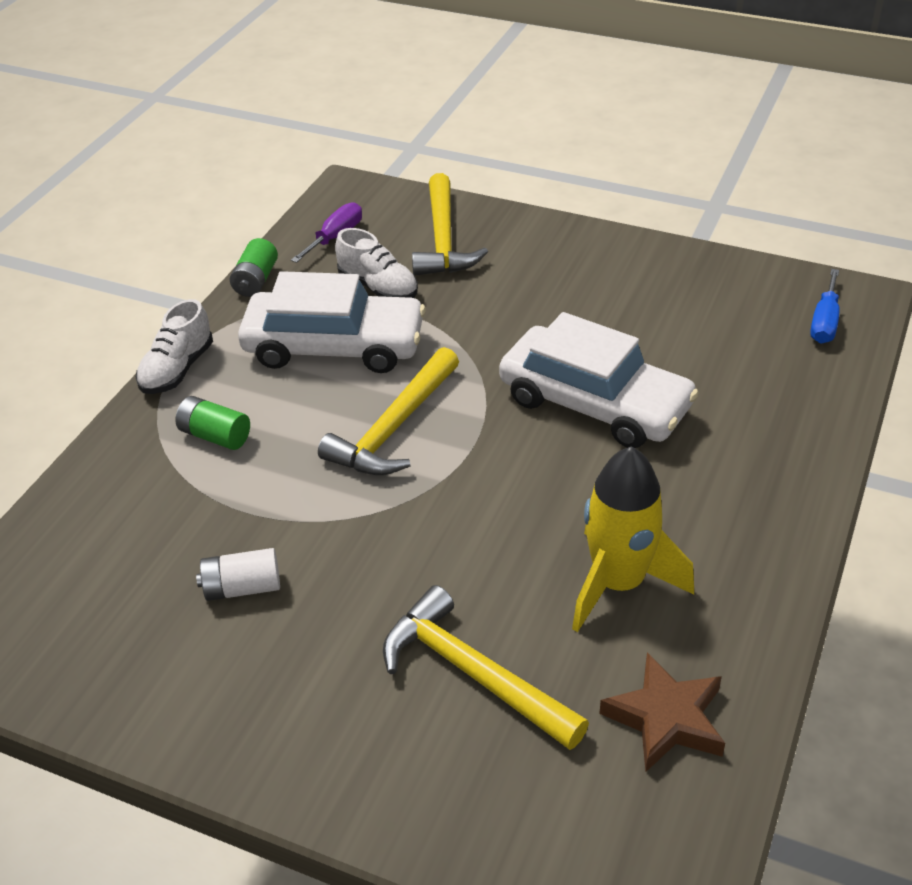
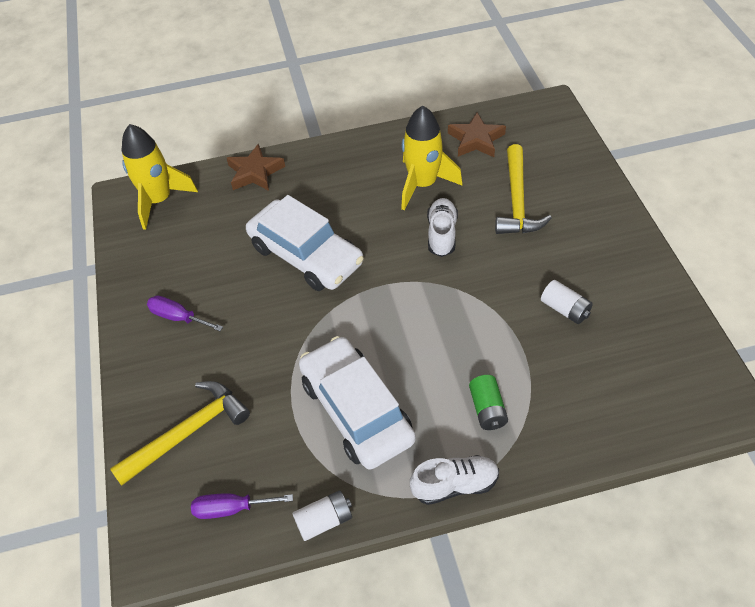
camera: 125 degrees left, 10 degrees up
(256, 280) = (324, 520): green battery -> white battery
(378, 287) = (275, 431): white shoe -> white shoe (442, 234)
(394, 428) = (401, 327): yellow hammer -> none
(594, 403) = (306, 255): white car -> white car turned 135 degrees clockwise
(599, 276) = (178, 317): none -> purple screwdriver
(810, 423) = (255, 172): none -> brown star
(824, 322) = (159, 200): blue screwdriver -> yellow rocket

